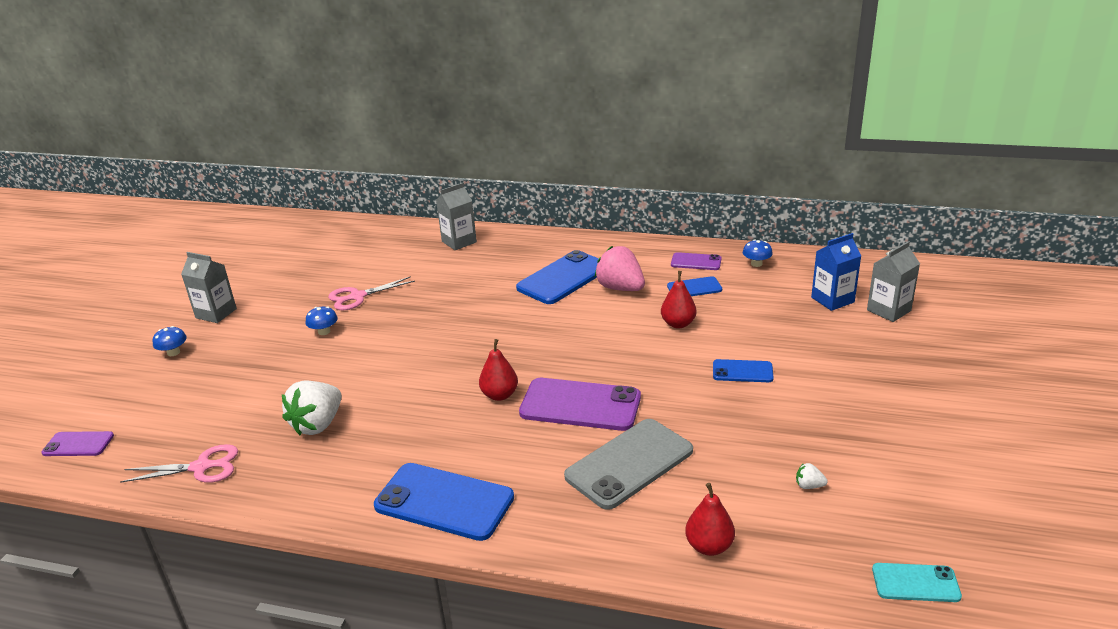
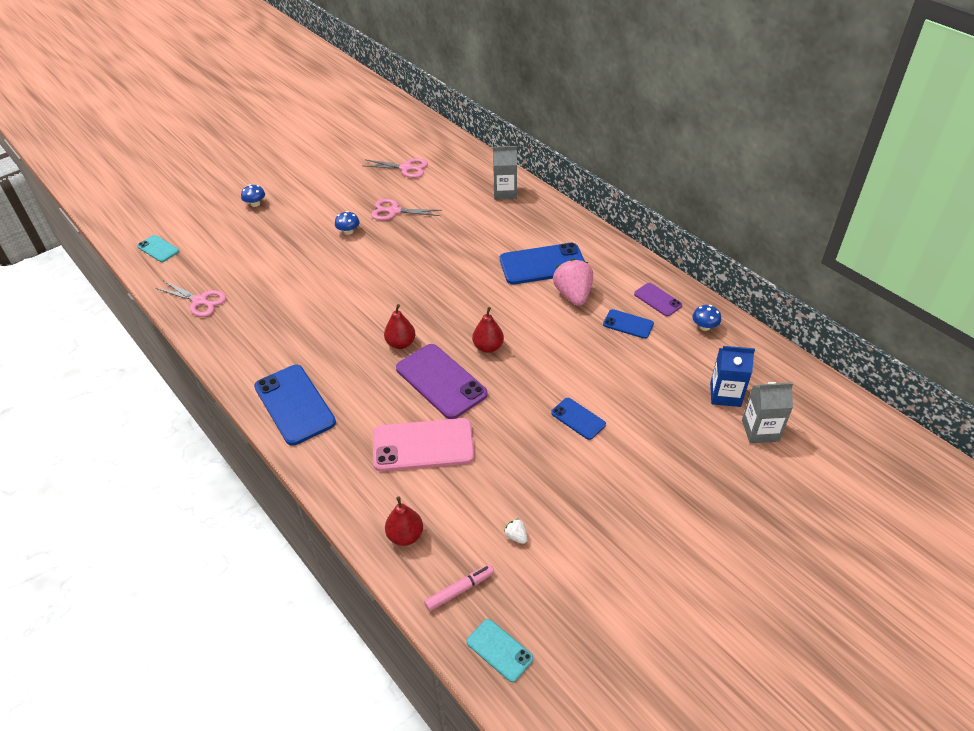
camera: 35 degrees right, 15 degrees up
(78, 444) = (158, 249): purple phone -> turquoise phone
(216, 313) = (303, 183): grey carton -> none
(318, 424) = (281, 305): white strawberry -> none
(328, 260) = (406, 168): none -> pink scissors
(629, 463) = (423, 445): grey phone -> pink phone
(678, 324) = (579, 351): red pear -> red pear (488, 347)
(818, 558) = (459, 590): none -> pink marker

